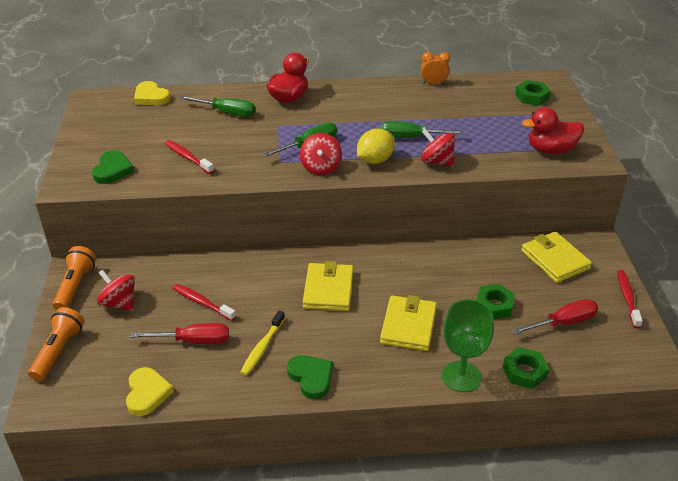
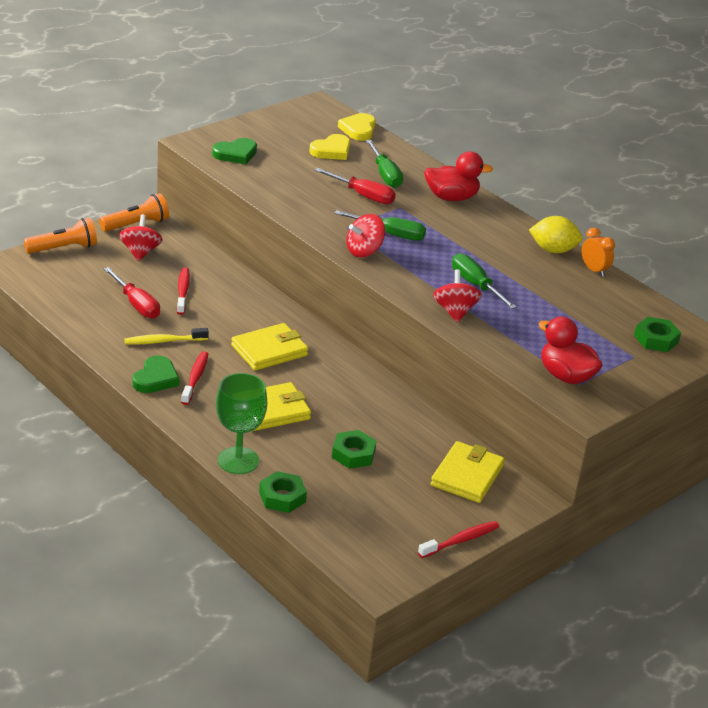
camera: 50 degrees right, 5 degrees down
(147, 393) = (62, 306): yellow heart -> yellow heart (331, 151)
(187, 157) = (295, 181): red toothbrush -> red toothbrush (195, 378)
(375, 160) = (412, 276): yellow lemon -> yellow lemon (553, 250)
(563, 323) = (375, 505): red screwdriver -> red screwdriver (363, 195)

